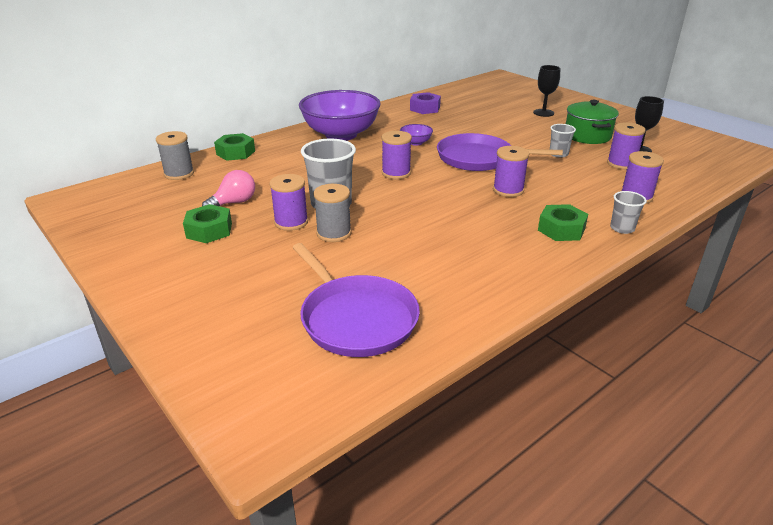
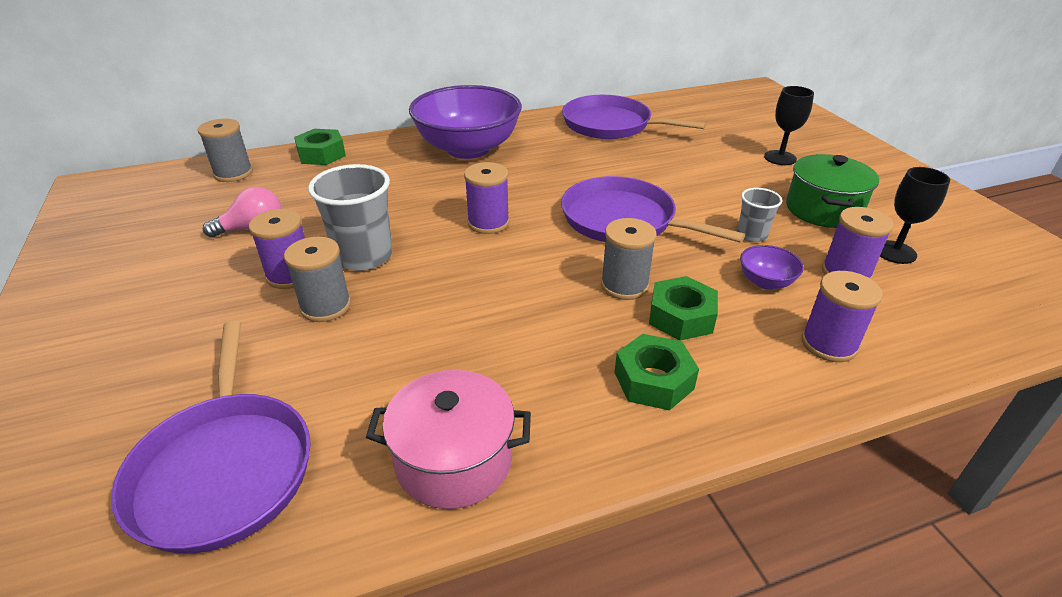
camera: 20 degrees right, 5 degrees up
(209, 230) = (188, 265): green nut -> green nut (681, 317)
(416, 142) = (555, 178): purple bowl -> purple bowl (765, 282)
(425, 108) = (611, 125): purple nut -> purple pan
(486, 285) = (454, 460): none -> pink pot
(508, 190) = (624, 285): purple spool -> grey spool
(622, 228) = (759, 404): grey cup -> none

